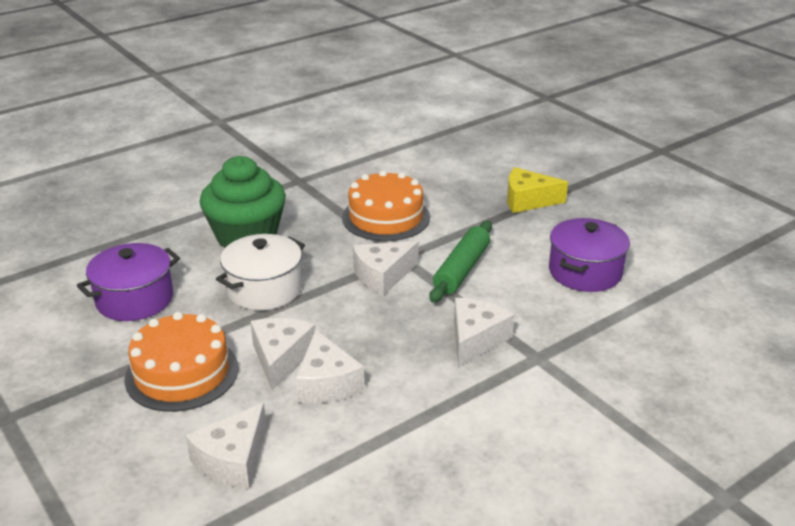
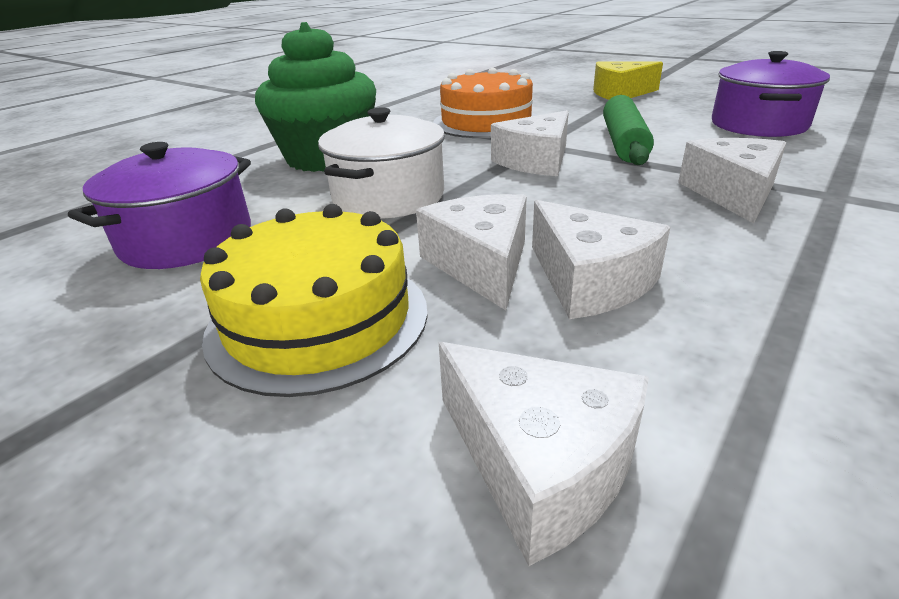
camera: 15 degrees left, 0 degrees up
(182, 373) = (318, 319): orange cake -> yellow cake
(233, 460) = (540, 464): white cheese -> white cheese turned 60 degrees counterclockwise

